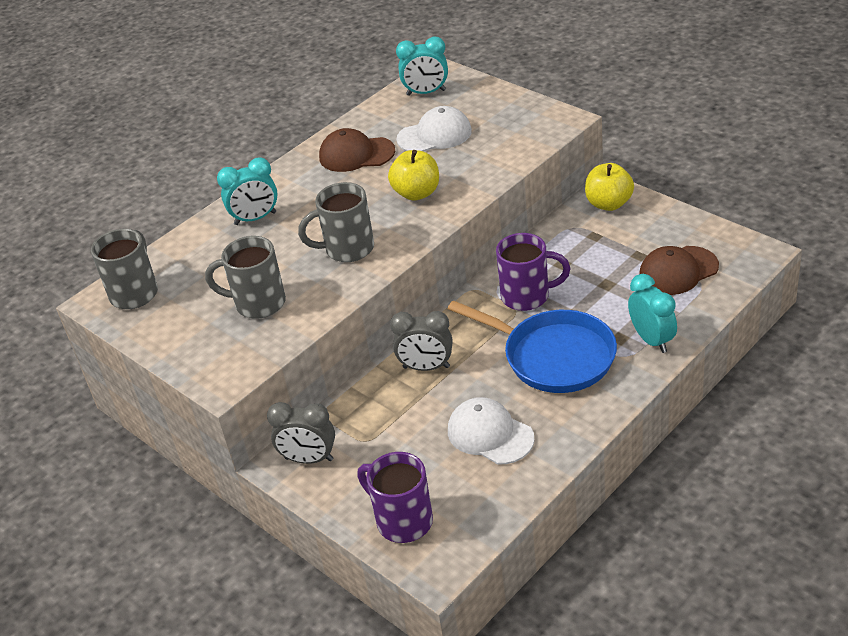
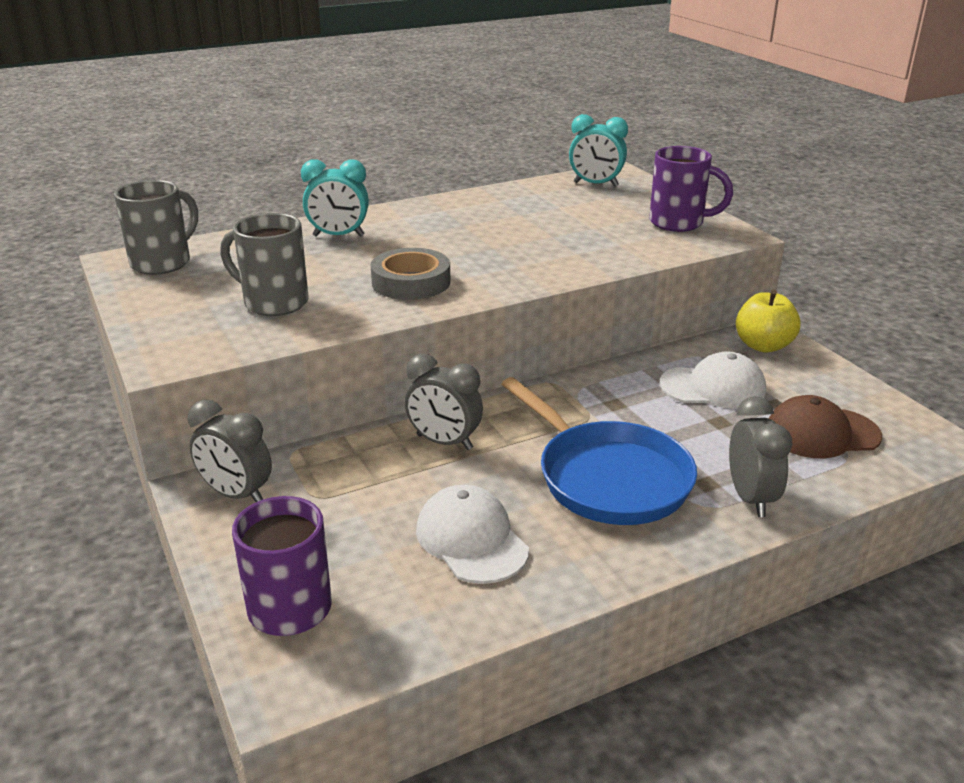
camera: 15 degrees right, 10 degrees down
(347, 249) = (411, 282): grey mug -> grey tape
(356, 154) = (485, 212): brown cap -> none
(417, 193) = (525, 255): yellow apple -> none
(434, 135) = (581, 216): white cap -> white cap (713, 387)
(527, 296) = (612, 406): purple mug -> purple mug (678, 223)
(652, 340) = (750, 498): turquoise clock -> grey clock

